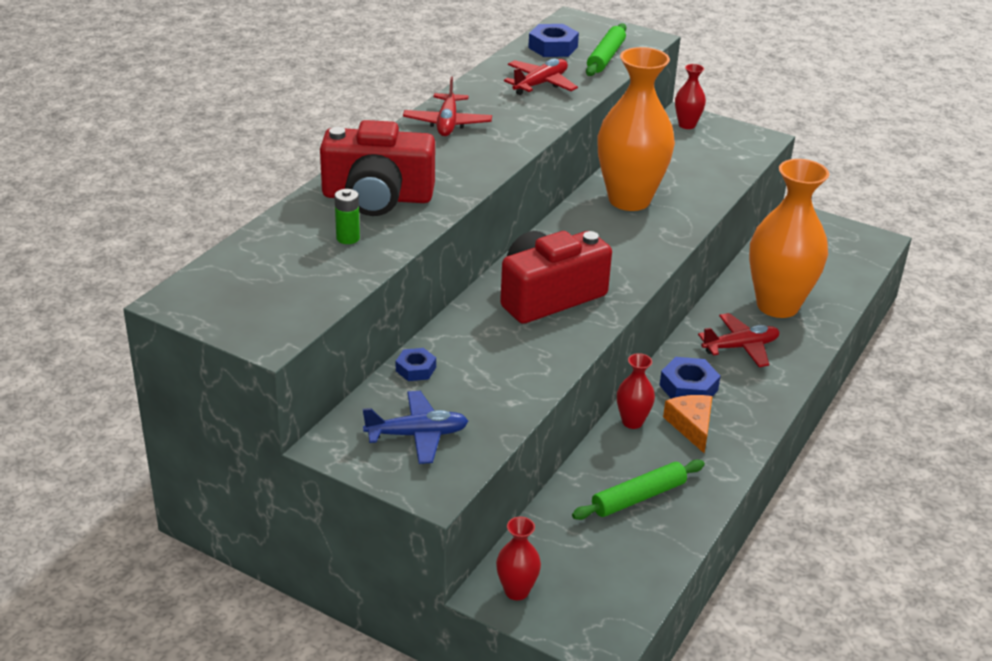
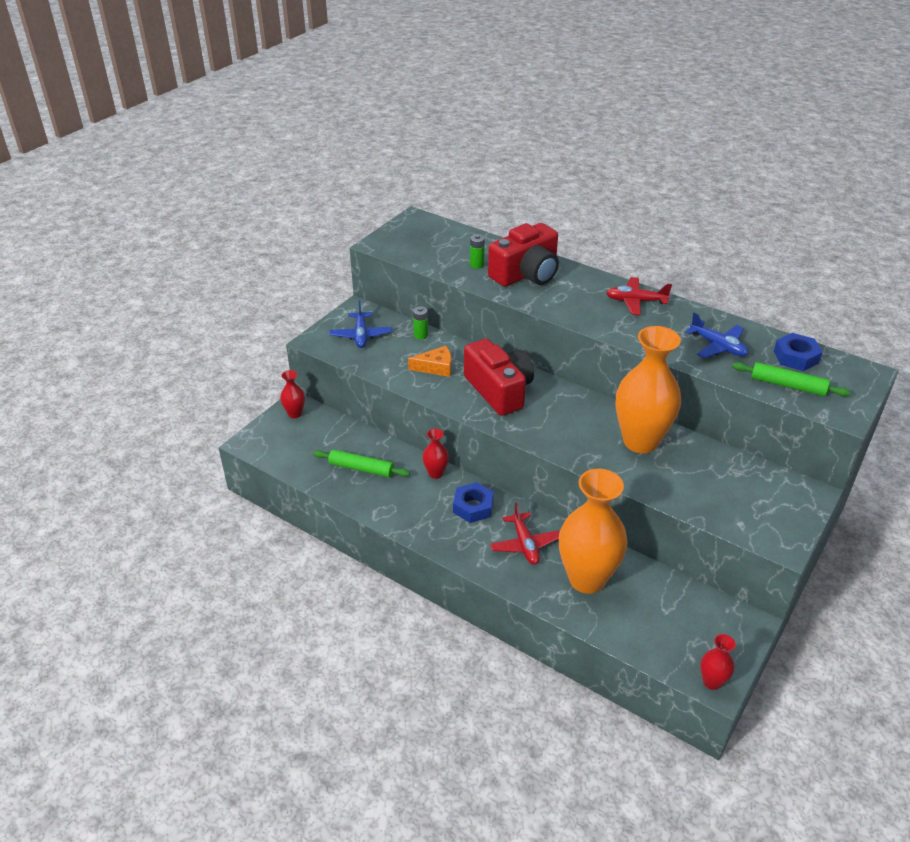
camera: 95 degrees right, 5 degrees up
(377, 197) = (526, 274): red camera -> red camera turned 135 degrees counterclockwise
(415, 369) = (421, 335): blue nut -> green battery
(540, 84) = (718, 346): red plane -> blue plane
(638, 497) = (361, 468): green rolling pin -> green rolling pin turned 45 degrees counterclockwise
(687, 125) = (793, 493): red vase -> red vase (712, 682)
(691, 426) = (429, 502): orange cheese -> orange cheese (436, 367)

